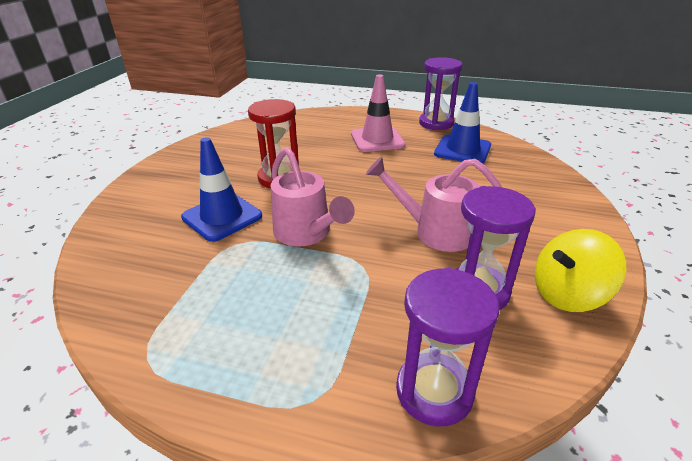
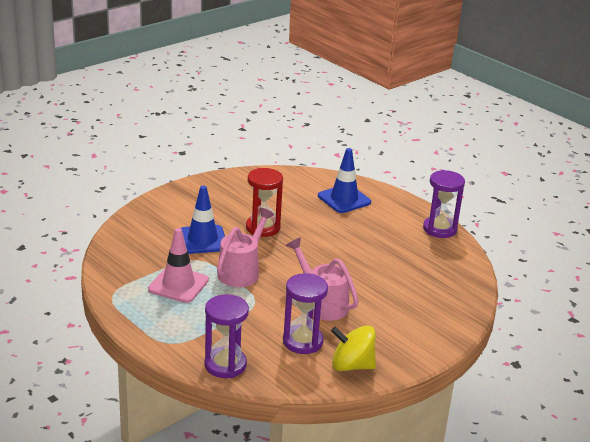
camera: 30 degrees right, 5 degrees down
(306, 234) = (242, 271): pink watering can -> pink watering can turned 150 degrees counterclockwise
(377, 139) = (369, 225): pink traffic cone -> pink traffic cone (178, 285)
(462, 150) = (426, 260): blue traffic cone -> blue traffic cone (344, 199)

